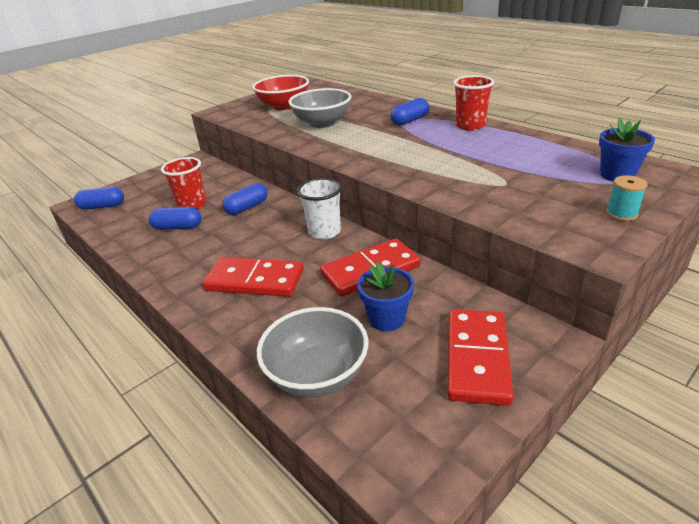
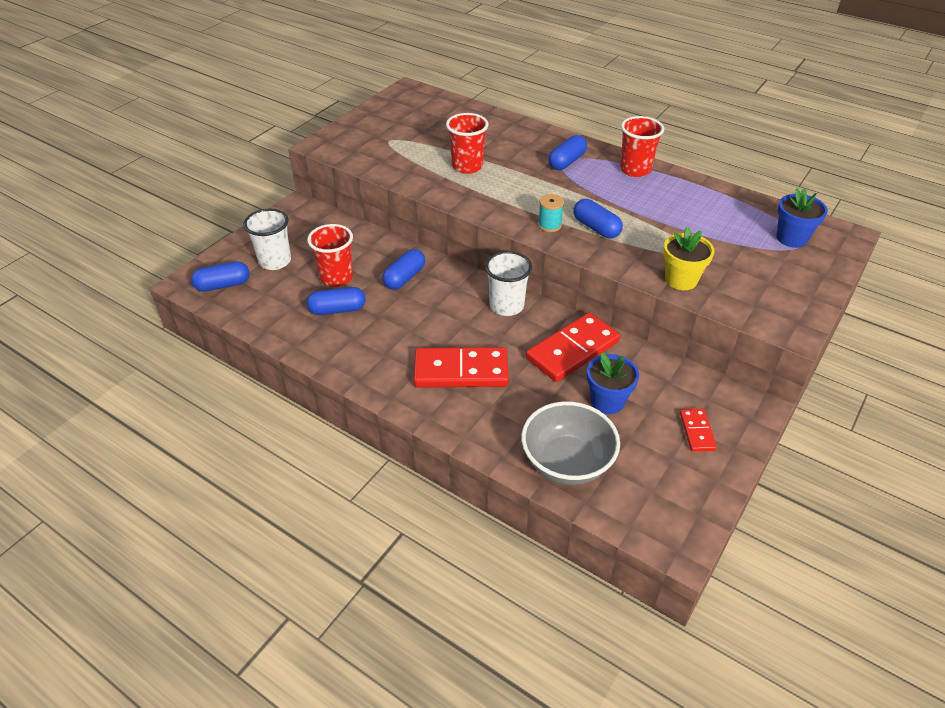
camera: 15 degrees left, 10 degrees up
(152, 192) = (275, 261): none -> white cup
(284, 106) = (404, 135): red bowl -> none
(322, 123) = (467, 166): grey bowl -> red cup
(414, 163) = (596, 228): none -> blue capsule
(477, 358) = (697, 431): red domino -> red domino, size x0.51
(484, 203) = (681, 280): none -> yellow flower pot
(621, 213) = (802, 286): turquoise spool -> turquoise spool (549, 225)

